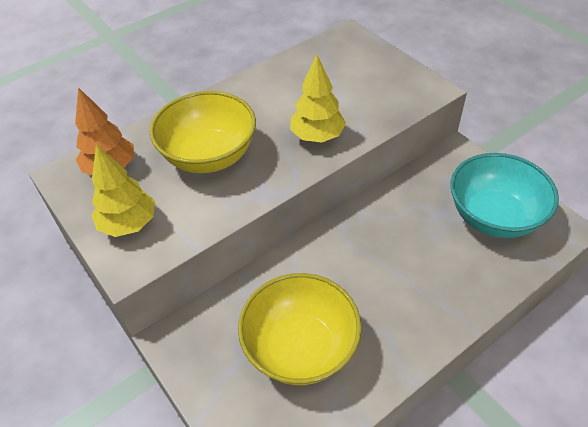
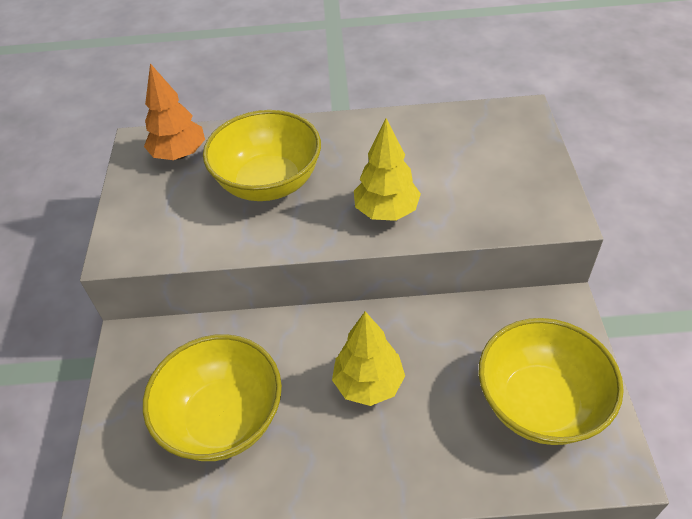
camera: 35 degrees right, 0 degrees up
(129, 224) = (149, 214): yellow tree -> yellow tree (368, 384)
(493, 217) = (539, 403): turquoise bowl -> yellow bowl

